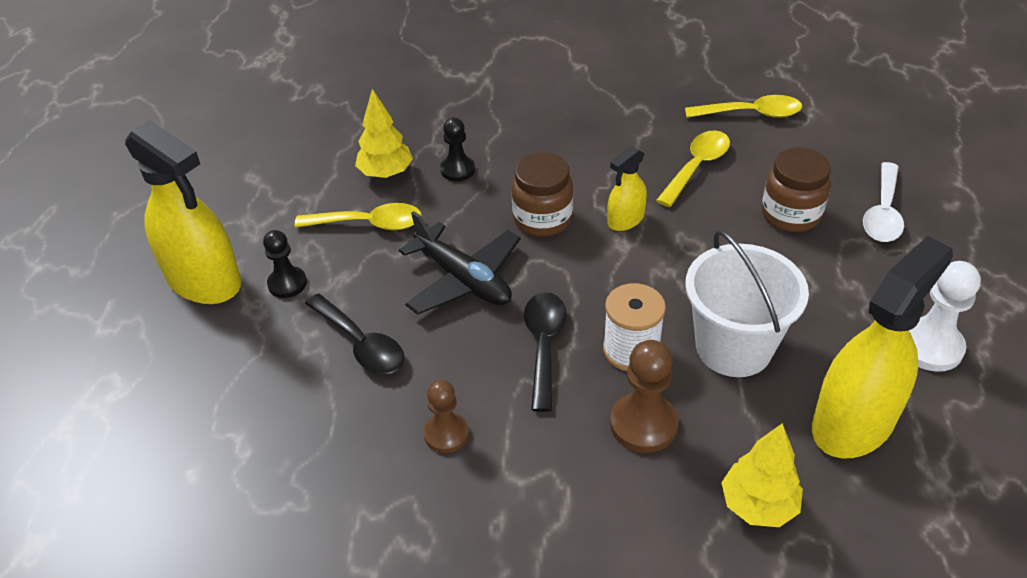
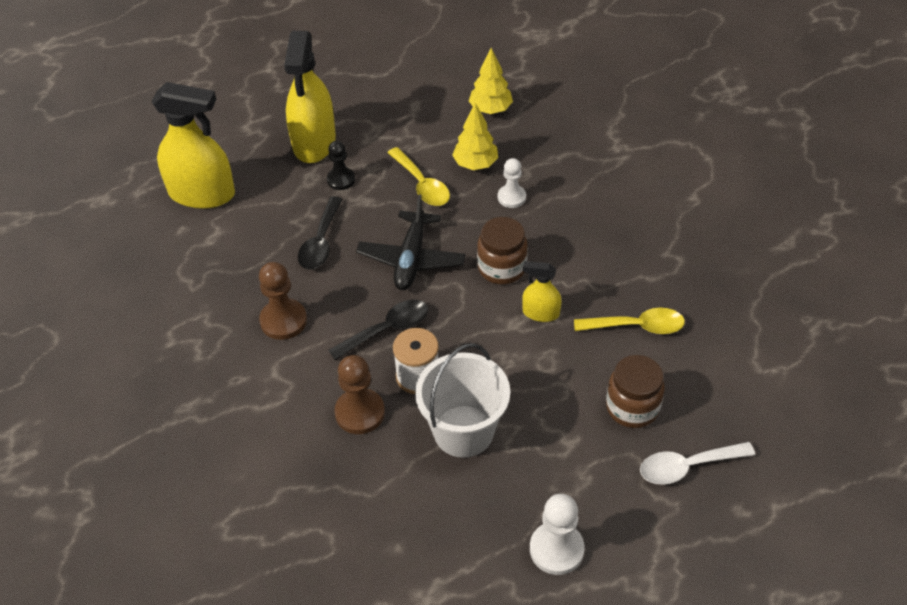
camera: 55 degrees right, 5 degrees up
(446, 434) = (283, 320): brown pawn -> brown pawn, size x1.50
(457, 170) = (511, 197): black pawn -> white pawn
(751, 114) = (736, 331): yellow spoon -> none
(758, 505) = (337, 502): yellow tree -> yellow tree (490, 109)
(853, 422) = (445, 528): yellow spray bottle -> yellow spray bottle (202, 194)

